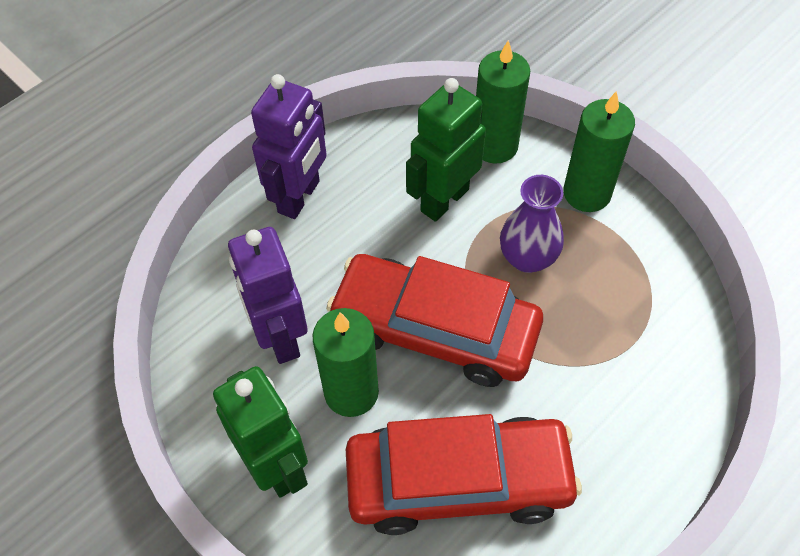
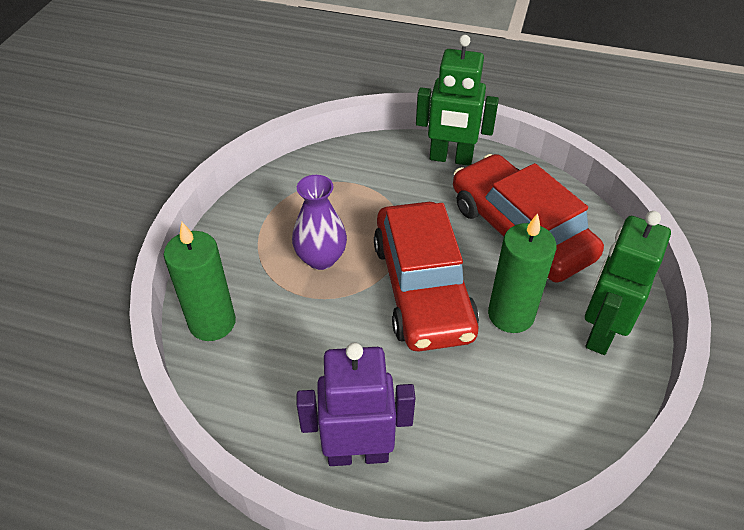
camera: 120 degrees left, 10 degrees down
(280, 337) = (506, 387): purple robot -> none
(444, 200) = (294, 334): green robot -> green robot (451, 158)
(587, 193) = (235, 245): green candle -> none

